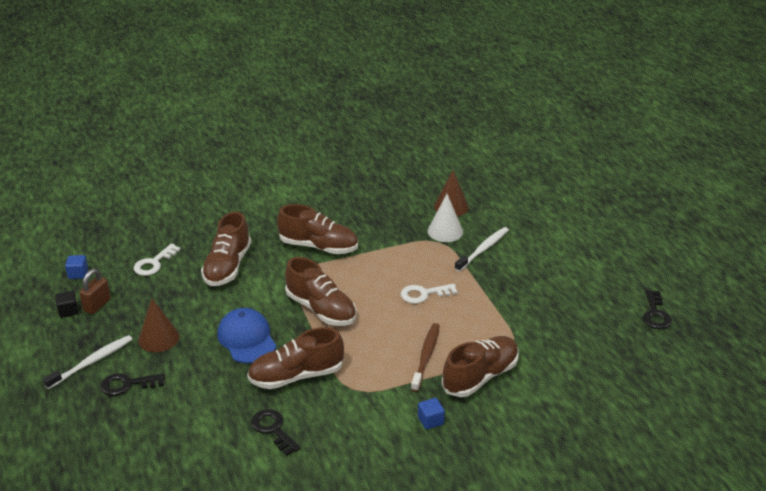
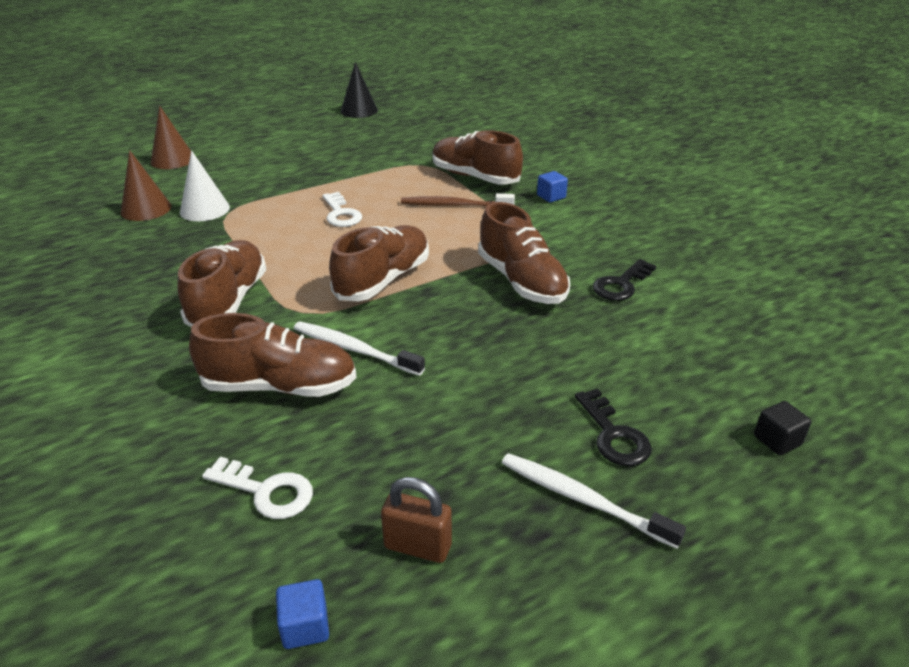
camera: 100 degrees left, 0 degrees up
(68, 311) = (446, 595): black cube -> black cube (777, 440)
(159, 338) = (490, 426): brown cone -> brown cone (173, 160)
(246, 339) = (463, 333): blue cap -> none
(483, 249) = (249, 185): white toothbrush -> white toothbrush (354, 349)
(655, 314) = (359, 111): black key -> black cone

